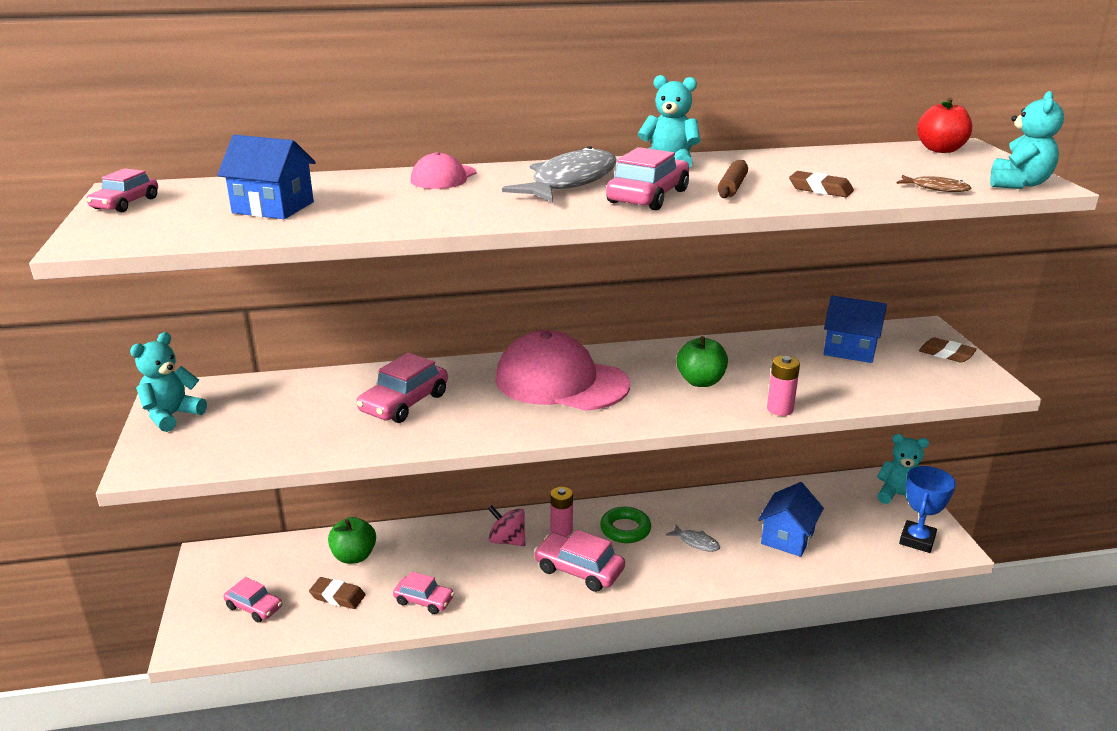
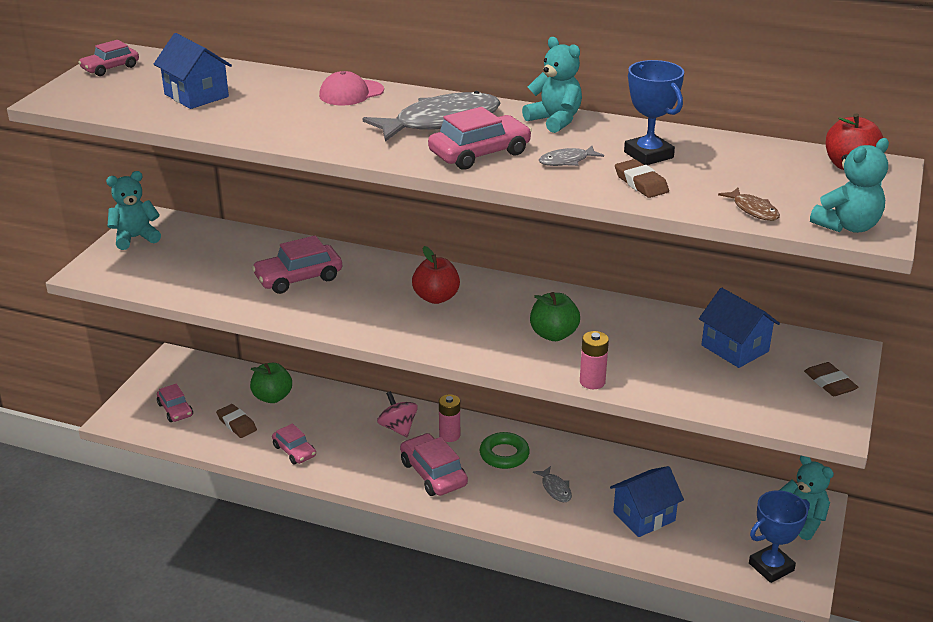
camera: 30 degrees right, 5 degrees up
(561, 382) = (436, 298): pink cap -> red apple
(732, 187) = (567, 161): brown rolling pin -> grey fish
(788, 171) = (648, 155): none -> blue trophy

